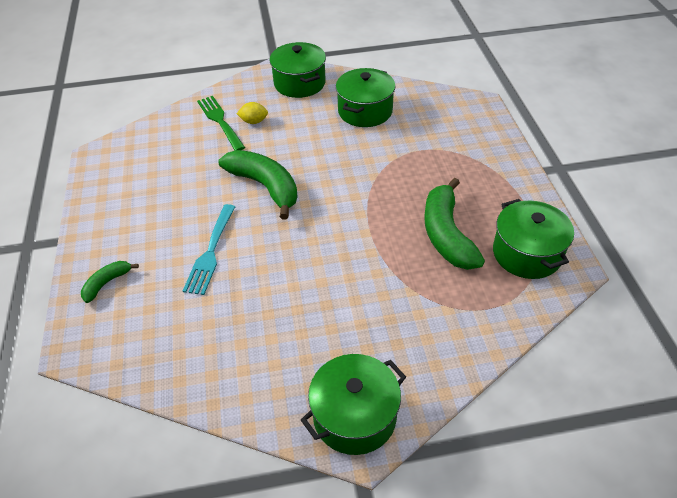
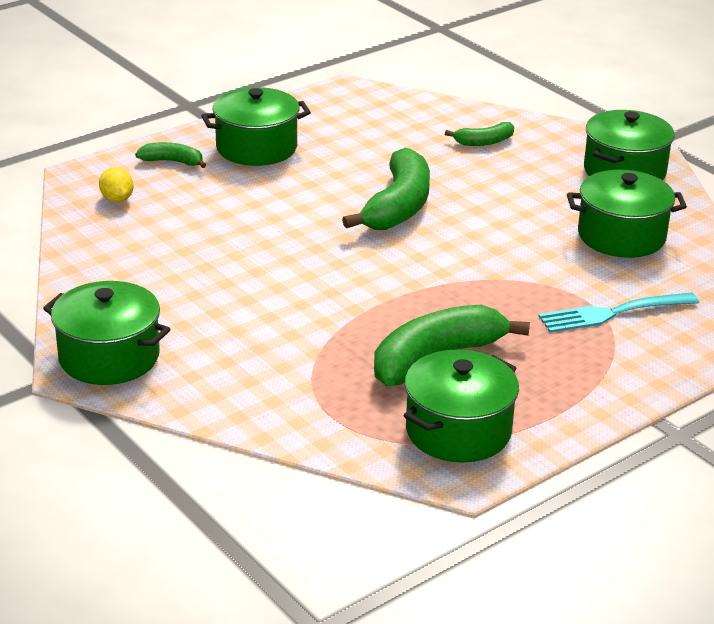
camera: 60 degrees right, 15 degrees down
(130, 228) = (256, 148): none -> green pot
(211, 251) = (264, 204): turquoise fork -> turquoise fork (613, 313)
(220, 121) = (484, 142): green fork -> green banana
(254, 121) = (508, 163): yellow lemon -> yellow lemon (117, 199)

